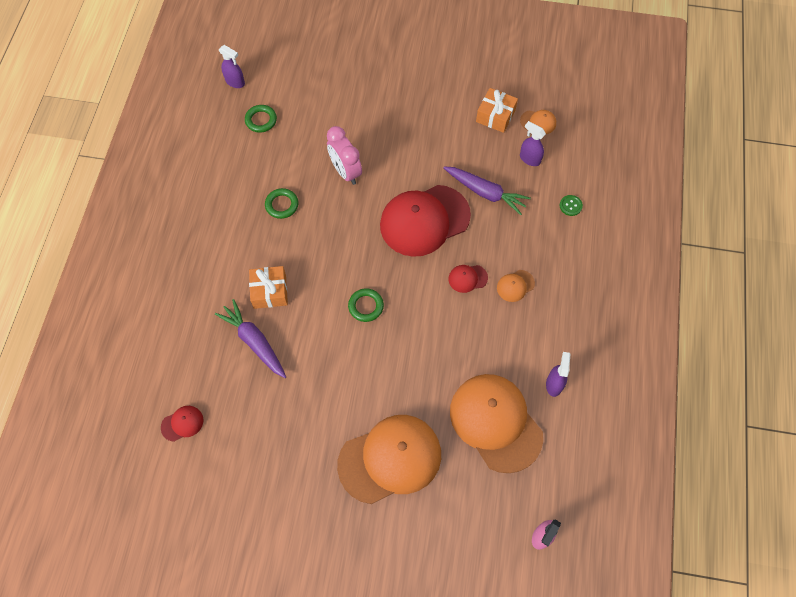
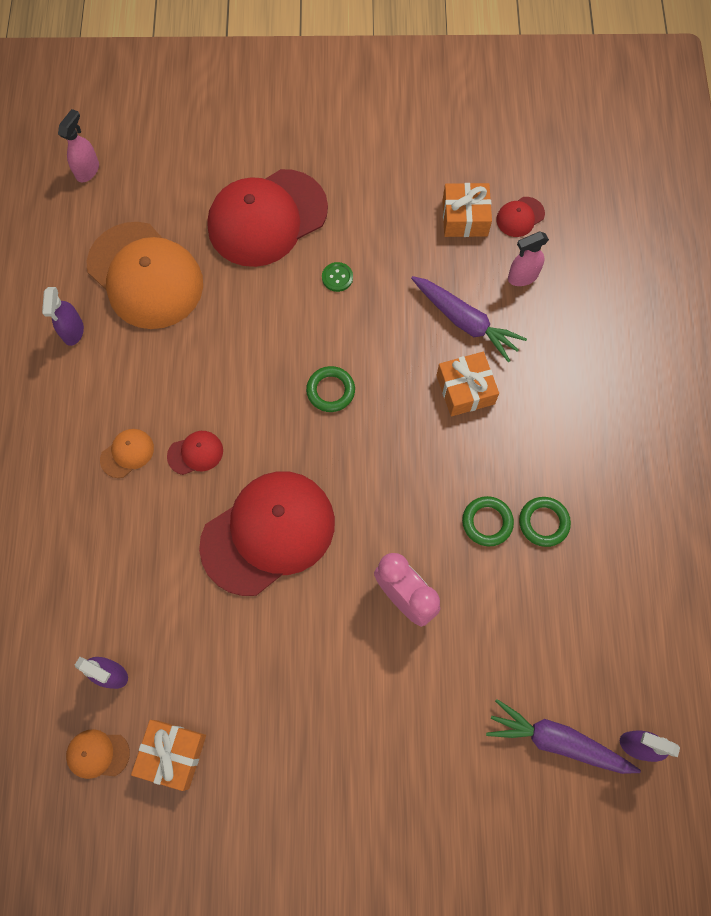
camera: 170 degrees right, 5 degrees up
(199, 370) = (522, 277): none -> pink spray bottle
(227, 430) = (465, 218): none -> orange gift
(261, 120) = (567, 672): green ring -> green ring (543, 522)
(390, 459) = (267, 218): orange cap -> red cap
(485, 192) = (180, 598): purple carrot -> purple carrot (557, 741)
(570, 206) = (45, 597): green button -> green button (337, 277)

